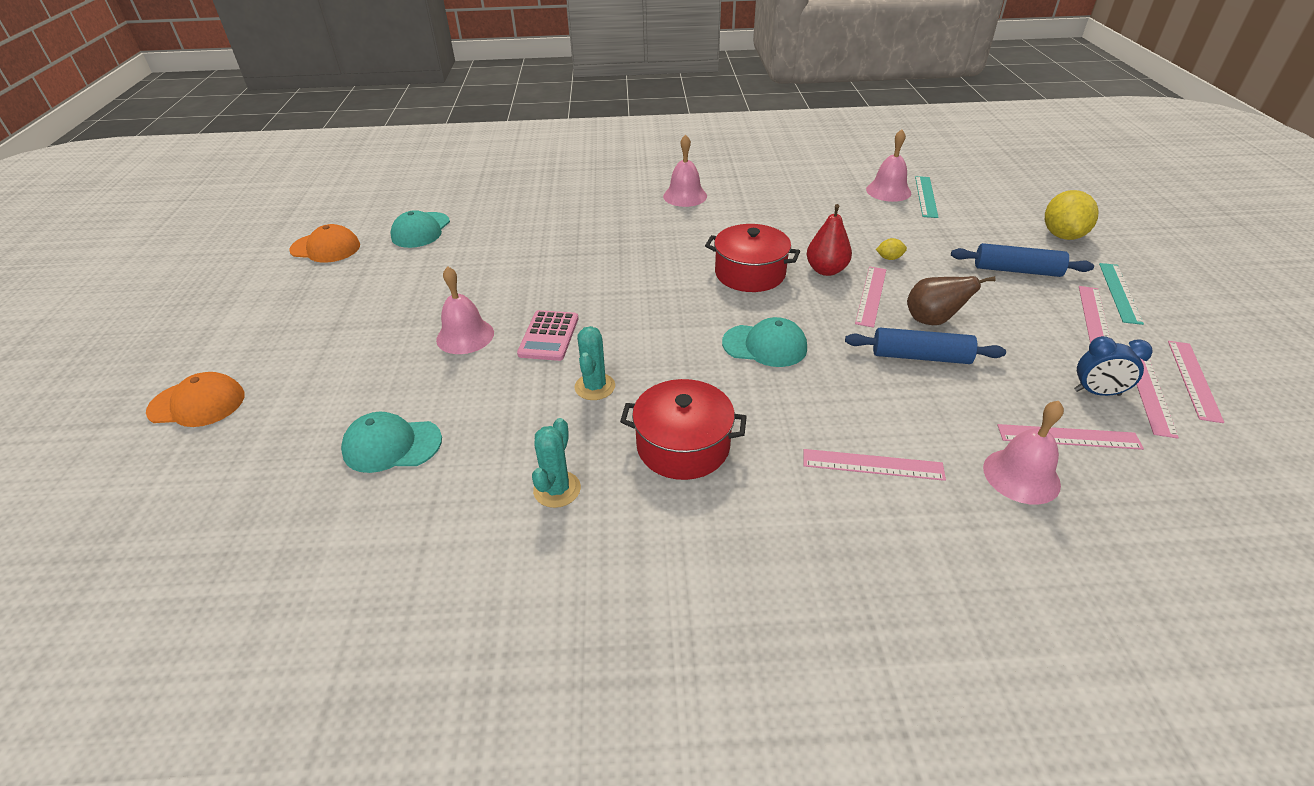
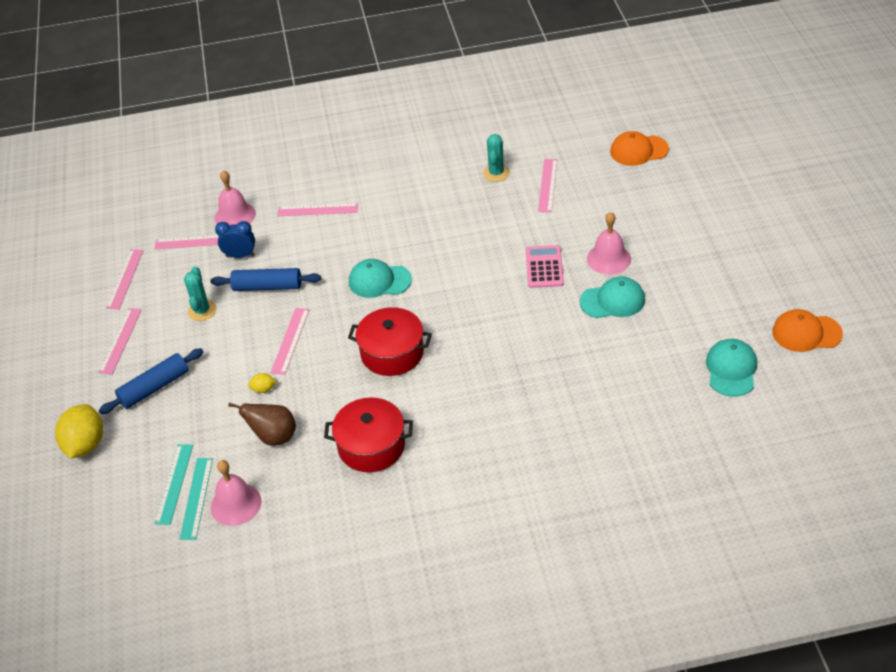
camera: 175 degrees right, 5 degrees up
(197, 403) = (756, 186): orange cap -> orange cap (638, 150)
(392, 445) = (606, 181): turquoise cap -> turquoise cap (612, 301)
(595, 387) = (495, 233): turquoise cactus -> turquoise cactus (202, 311)
(683, 446) = (429, 205): red pot -> red pot (371, 446)
(685, 196) = (469, 464): pink bell -> none
(826, 270) = (324, 366): red pear -> none
(932, 321) = (248, 321): brown pear -> brown pear (274, 437)
(1017, 270) = (154, 387): blue rolling pin -> blue rolling pin turned 45 degrees counterclockwise
(1097, 393) = (159, 274): blue clock -> blue clock (240, 256)
(1119, 292) = (82, 371): turquoise ruler -> turquoise ruler (174, 483)
(1193, 380) = (88, 293): pink ruler -> pink ruler (547, 185)

